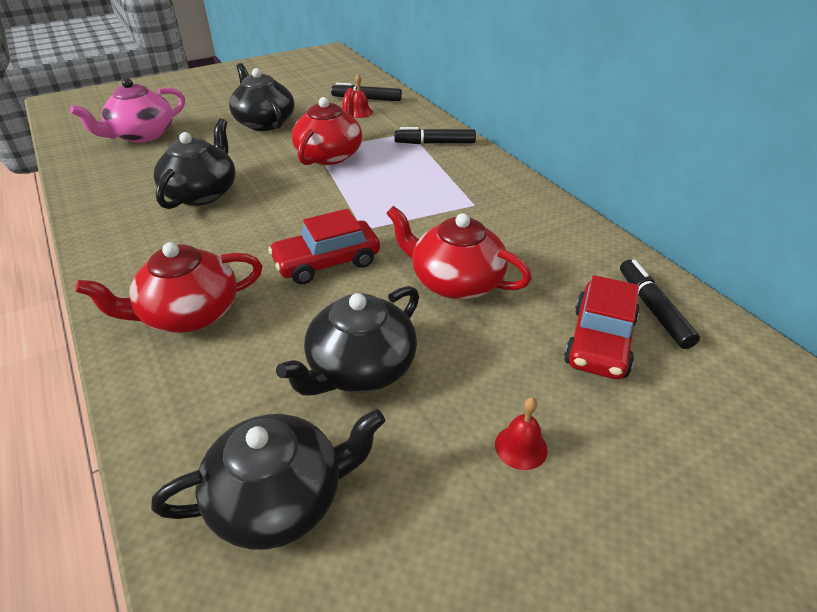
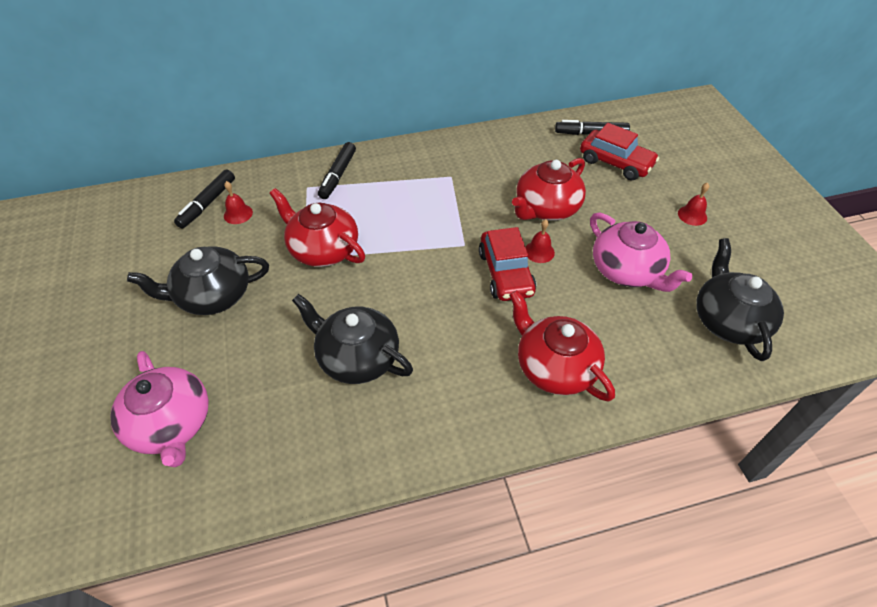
camera: 75 degrees left, 10 degrees up
(188, 313) = (554, 366): red teapot -> red teapot turned 150 degrees clockwise
(360, 368) = (627, 271): black teapot -> pink teapot
(371, 283) = (539, 251): none -> red bell

